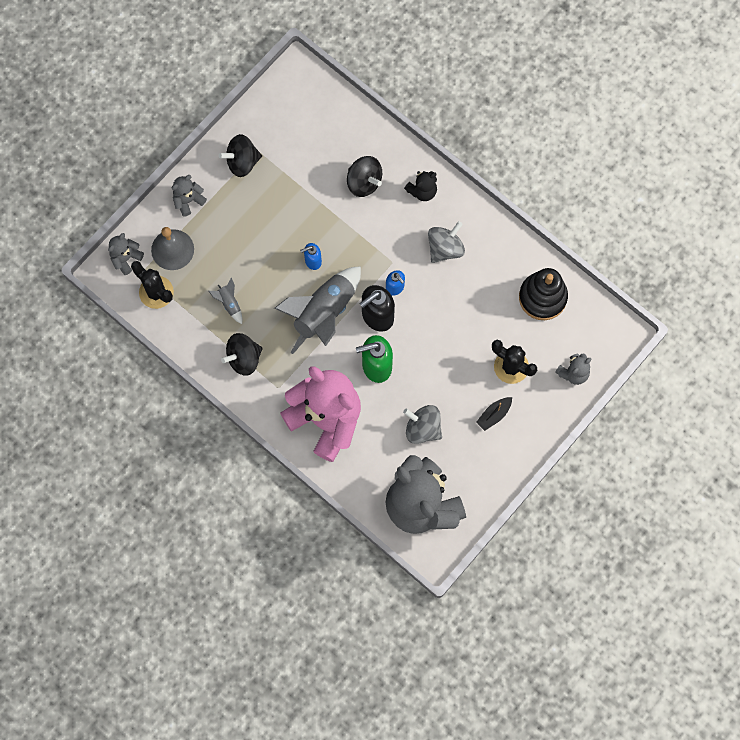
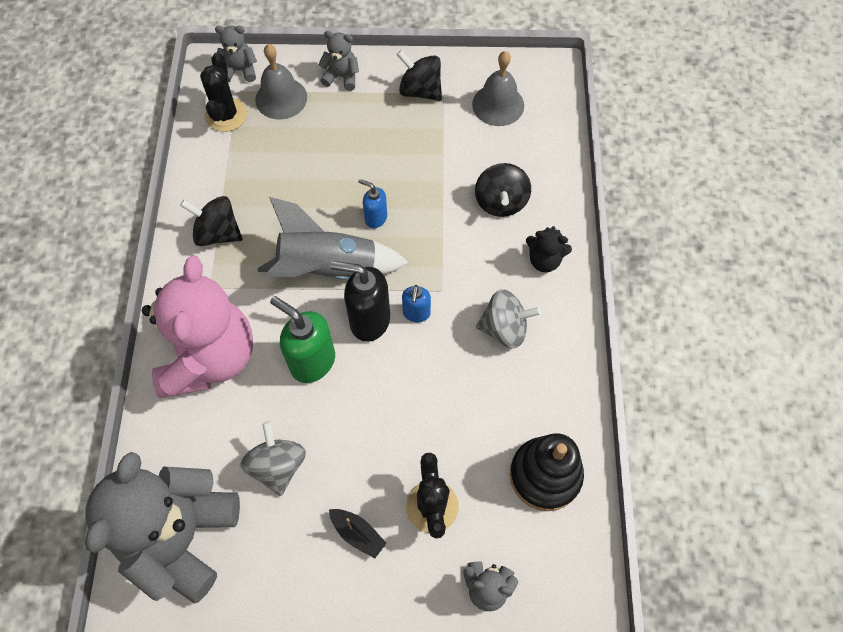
camera: 50 degrees right, 10 degrees down
(229, 303) = (266, 180): grey rocket -> none
(294, 125) = (498, 105): none -> grey bell
(494, 415) = (357, 534): black boat -> black boat turned 150 degrees counterclockwise

